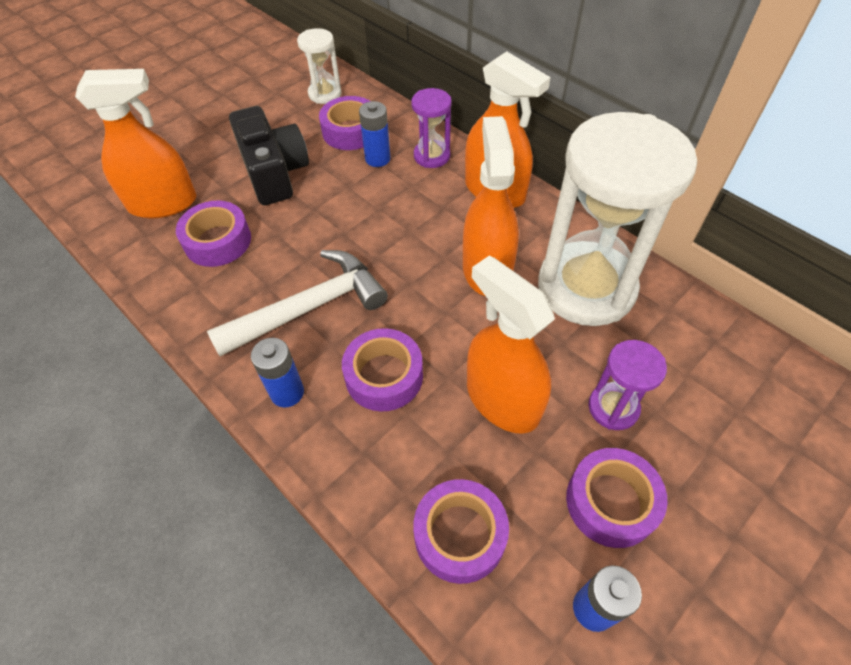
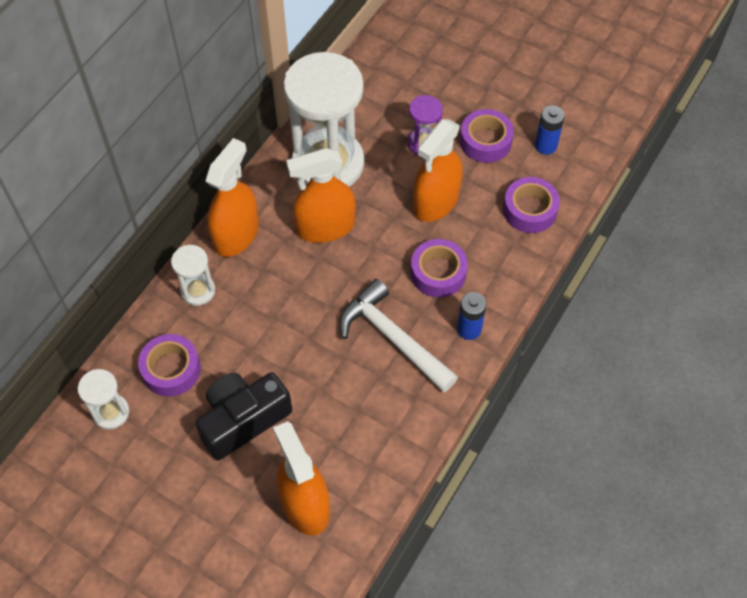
camera: 105 degrees left, 5 degrees up
(218, 241) = (341, 434): purple tape -> none
(377, 159) = (209, 334): blue battery -> none
(432, 156) = (198, 291): purple hourglass -> white hourglass

